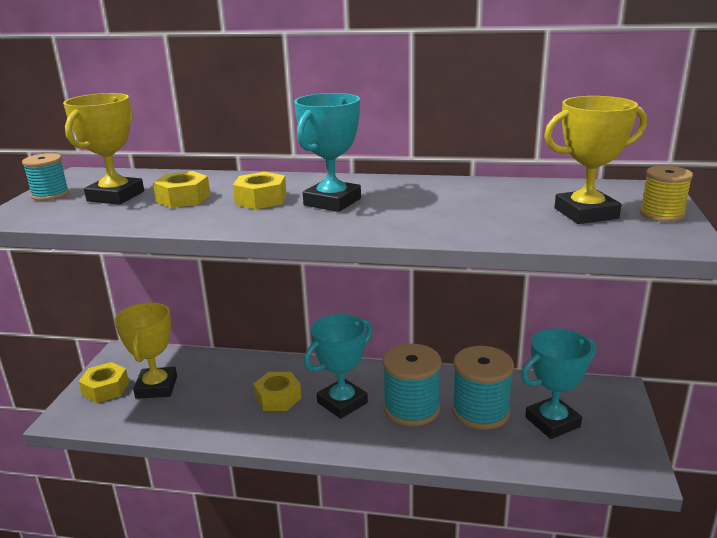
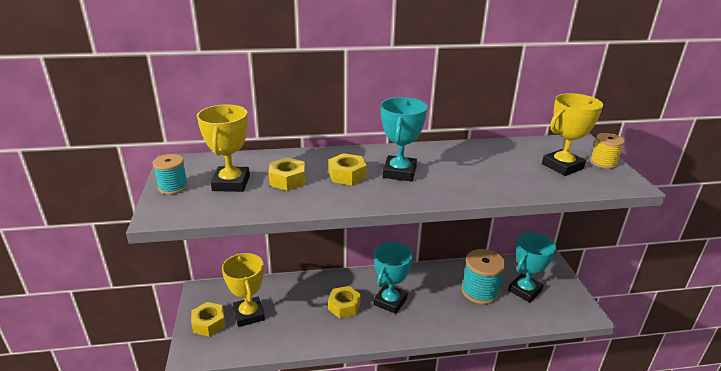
camera: 20 degrees left, 5 degrees up
(411, 408) = (437, 297): turquoise spool -> none

